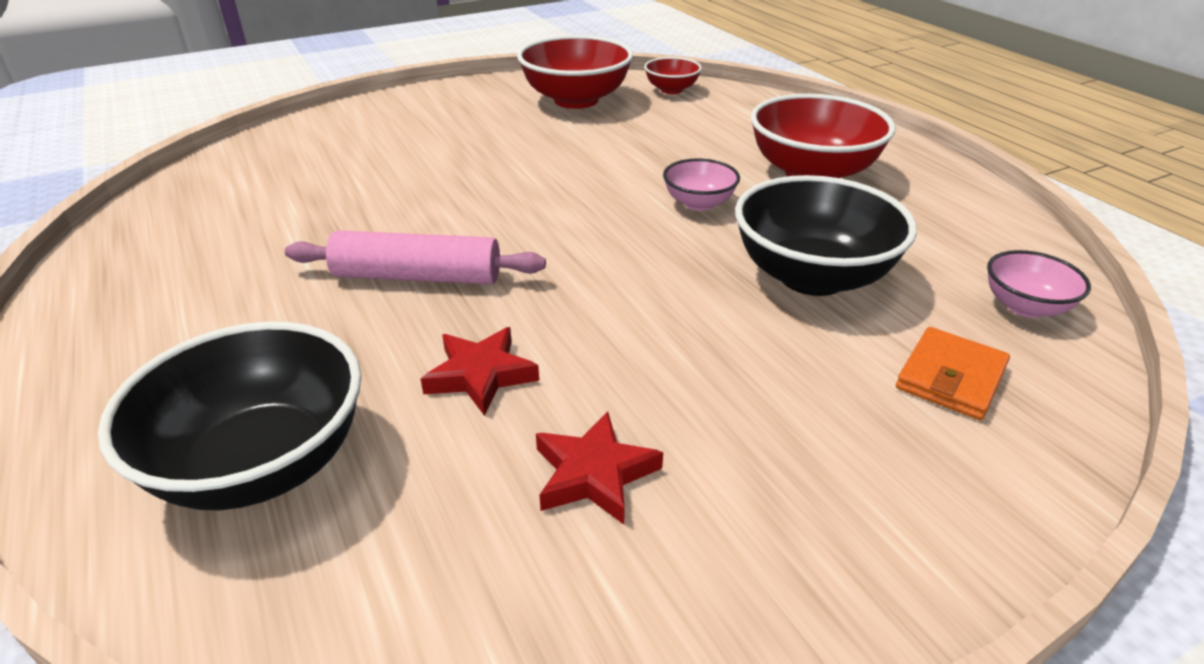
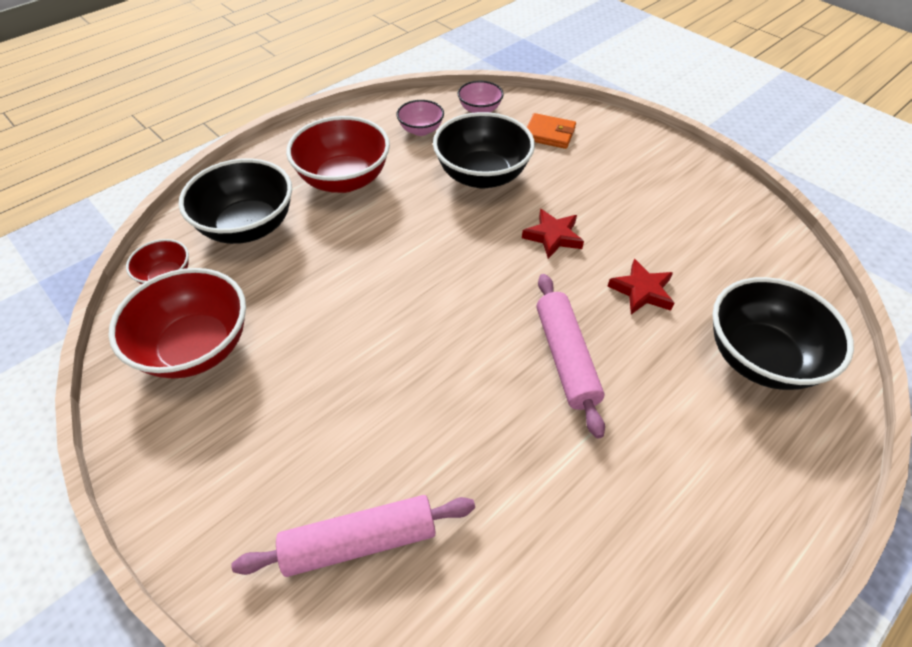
camera: 105 degrees left, 15 degrees up
(334, 148) = (360, 541): none -> pink rolling pin
(594, 474) = (678, 232): red star -> red star (553, 236)
(699, 203) = (407, 229): pink bowl -> pink bowl (421, 130)
(732, 121) = (248, 227): none -> black bowl

